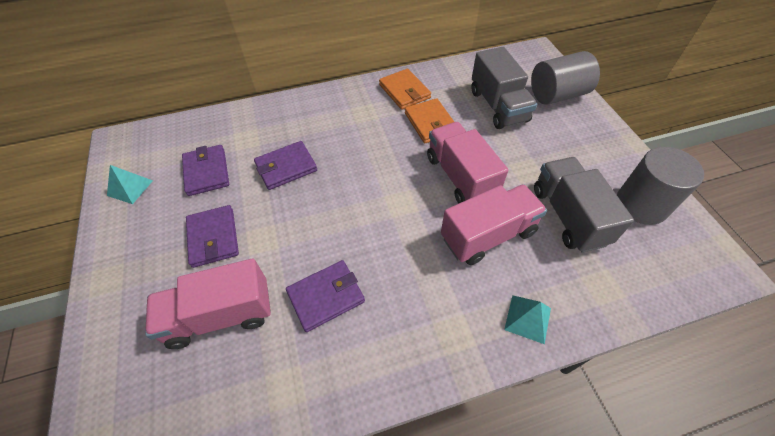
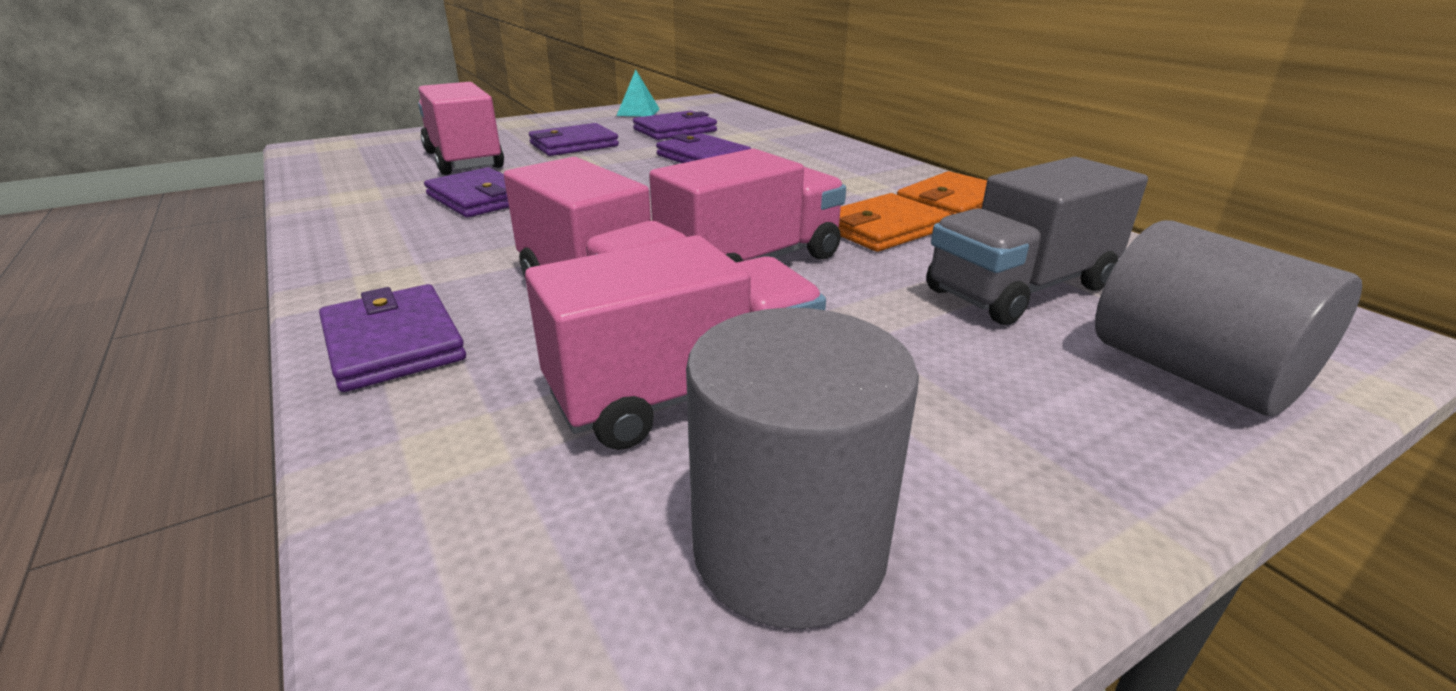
camera: 75 degrees right, 25 degrees down
(528, 318) = (394, 343): turquoise pyramid -> purple wallet
(568, 216) = (685, 392): grey truck -> pink truck

